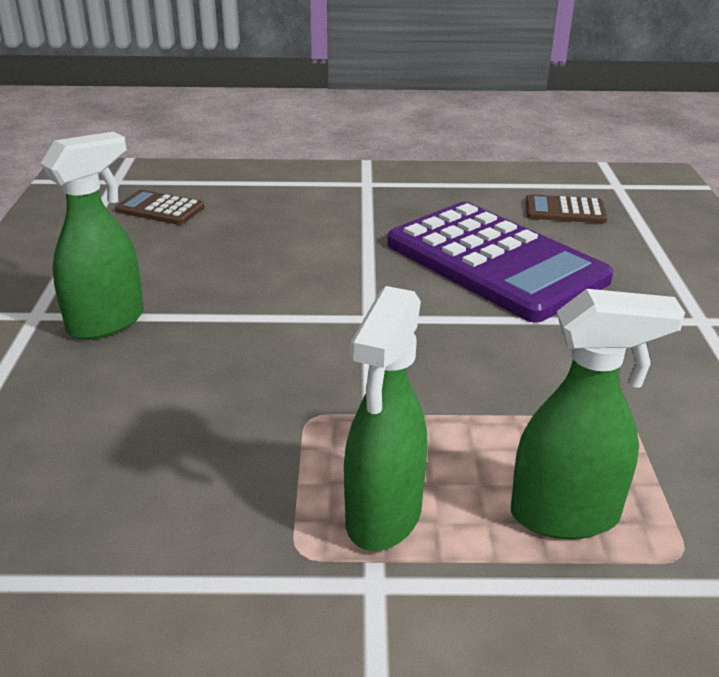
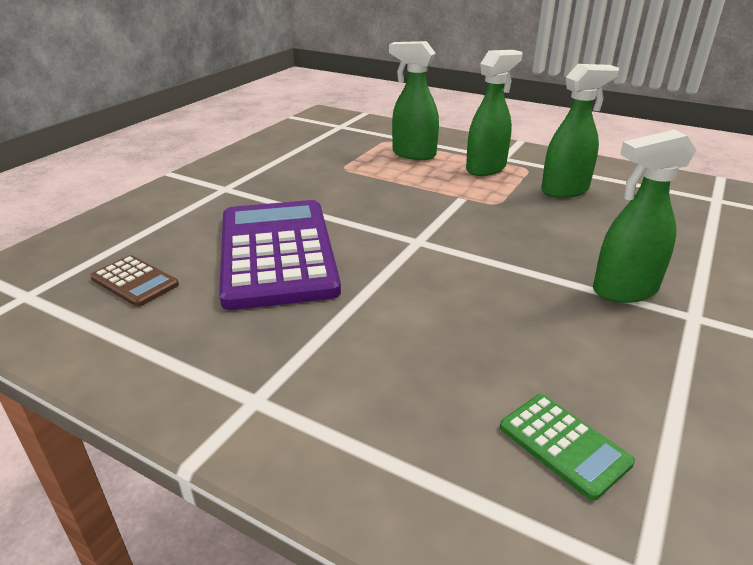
camera: 150 degrees left, 0 degrees up
(160, 209) = (564, 445): brown calculator -> green calculator
(201, 496) = (565, 190): none -> green spray bottle

